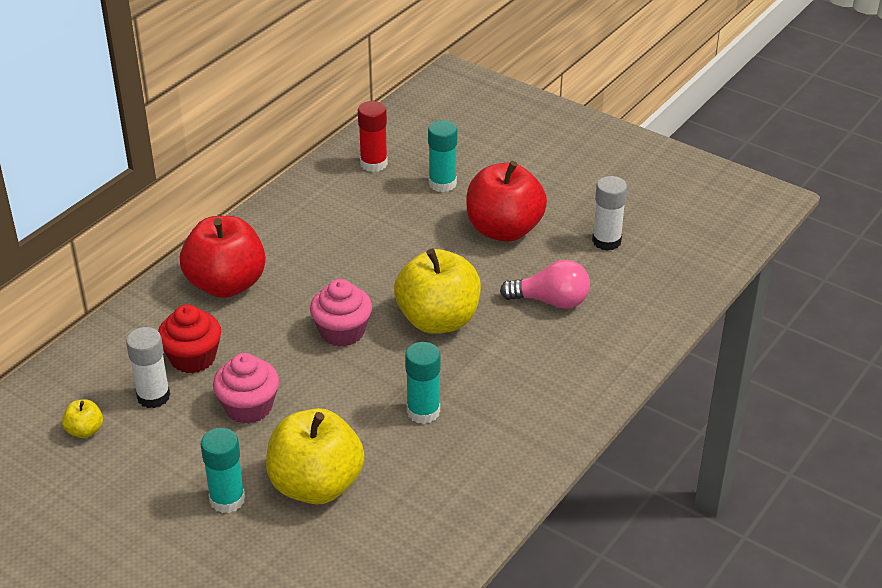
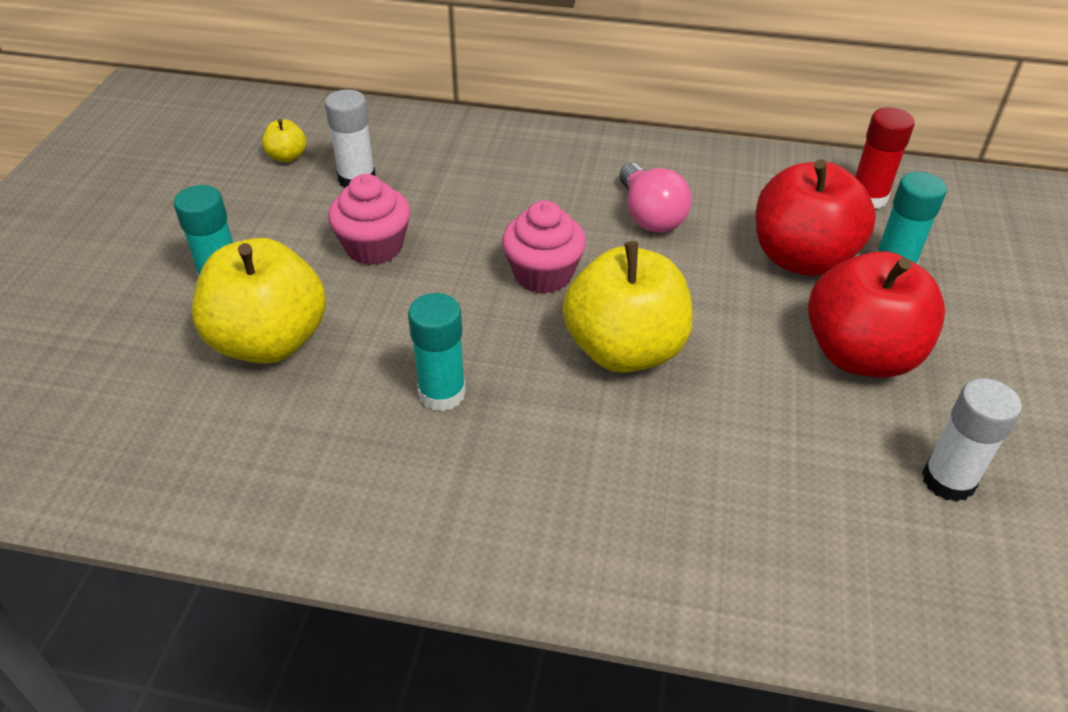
camera: 65 degrees right, 5 degrees up
(193, 358) = (429, 184): red cupcake -> none
(226, 284) = (560, 166): red apple -> red apple (802, 258)
(551, 301) = (753, 456): pink light bulb -> pink light bulb (649, 216)

